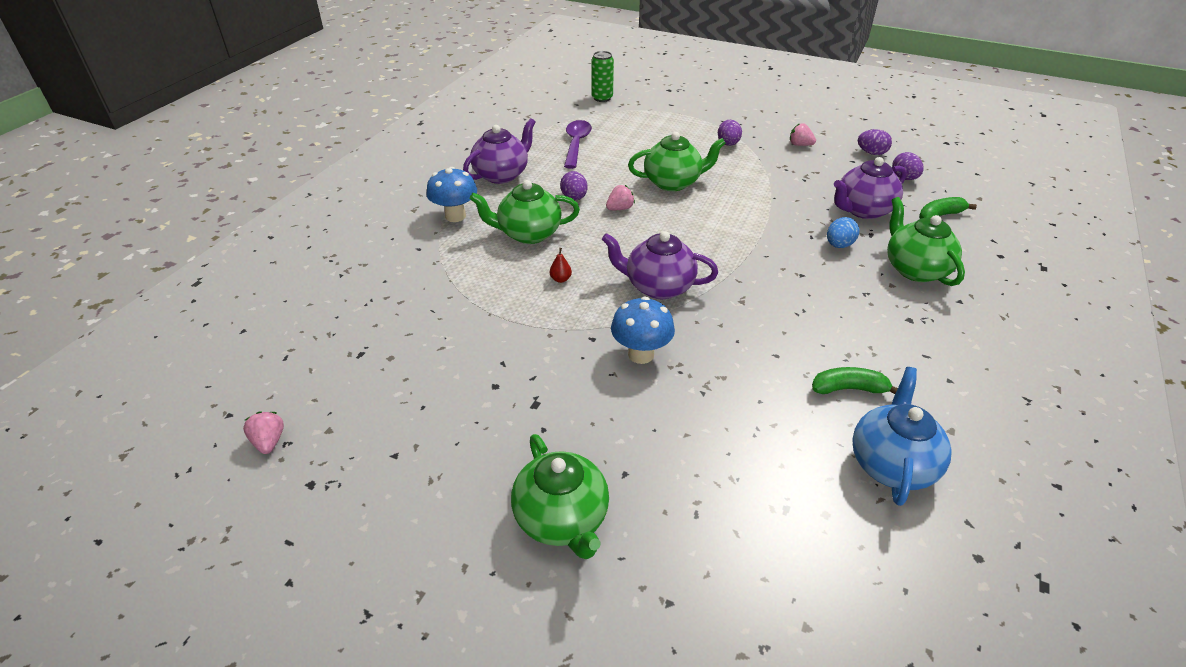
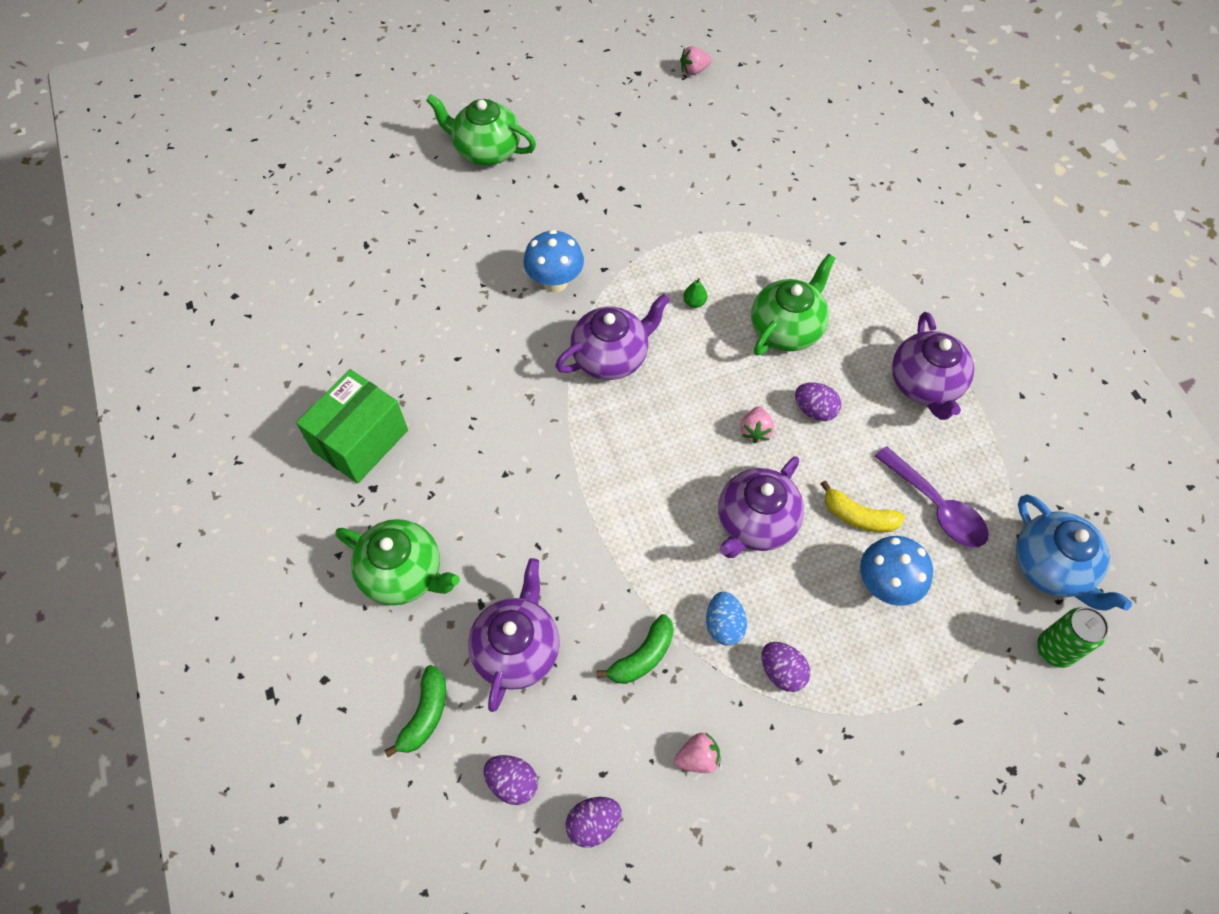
camera: 135 degrees right, 20 degrees up
(269, 442) = (694, 70): pink strawberry -> pink strawberry turned 135 degrees clockwise
(455, 216) = (874, 298): blue mushroom -> blue mushroom (886, 585)
(560, 279) = (694, 302): red pear -> green pear
(618, 159) = (858, 516): none -> yellow banana
(673, 182) = (755, 523): green teapot -> purple teapot
(839, 245) = (501, 553): blue egg -> blue egg (724, 625)
(849, 389) = (381, 366): green banana -> green banana (642, 656)
(891, 464) = (316, 323): blue teapot -> blue teapot (1051, 567)
(902, 351) = (360, 440): none -> green box

